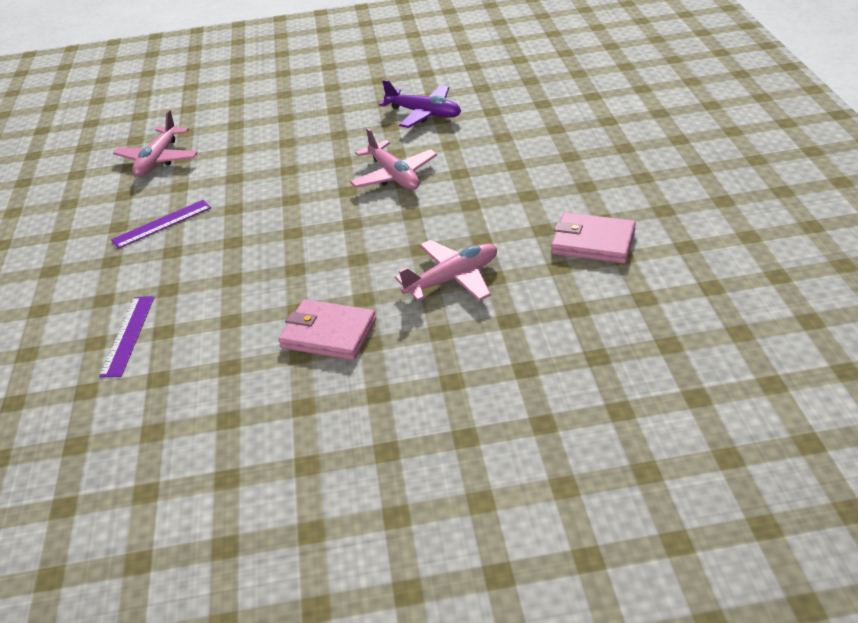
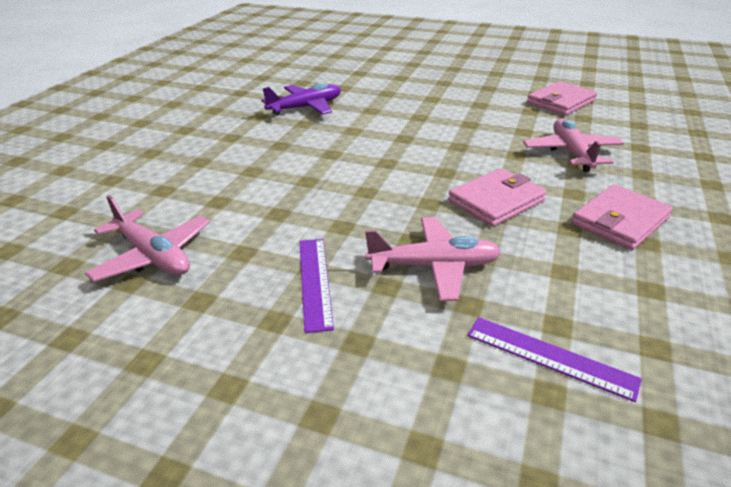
camera: 65 degrees left, 5 degrees down
(318, 262) = (496, 201): none -> pink wallet
(394, 176) = (389, 139): pink plane -> pink plane (434, 266)

